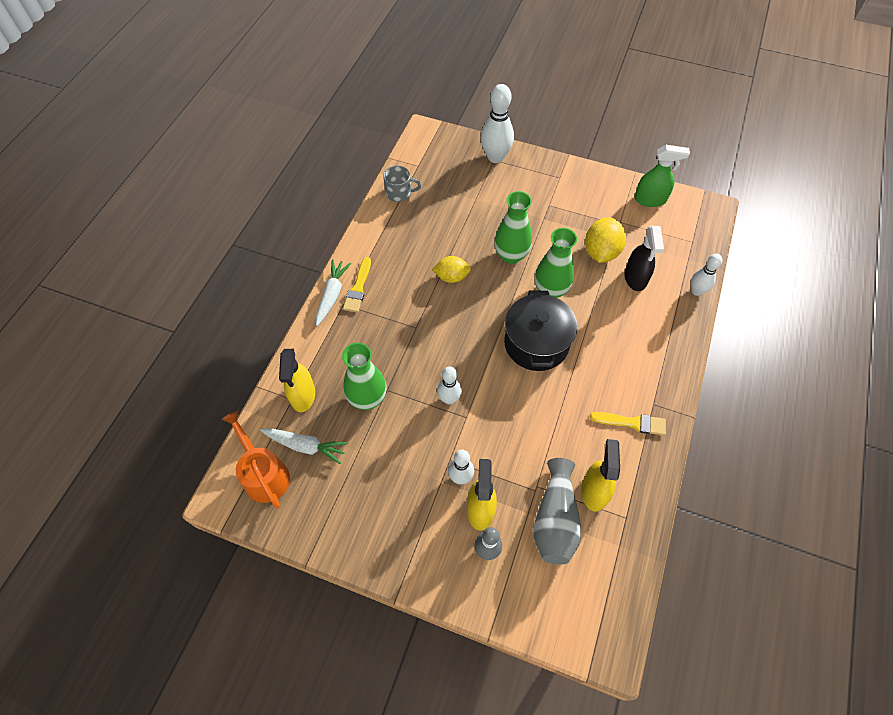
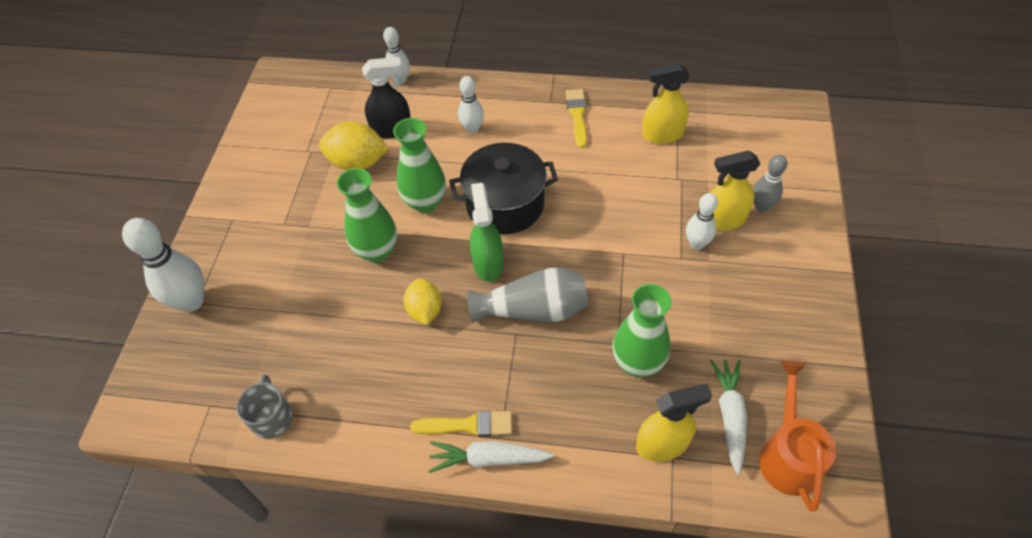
camera: 100 degrees left, 5 degrees down
(264, 474) = (788, 455): orange watering can -> orange watering can turned 135 degrees clockwise
(449, 399) = (606, 274): white bowling pin -> white bowling pin (472, 129)
(555, 519) = (704, 159): grey vase -> grey vase (533, 309)
(650, 199) = (268, 127): green spray bottle -> green spray bottle (488, 263)

